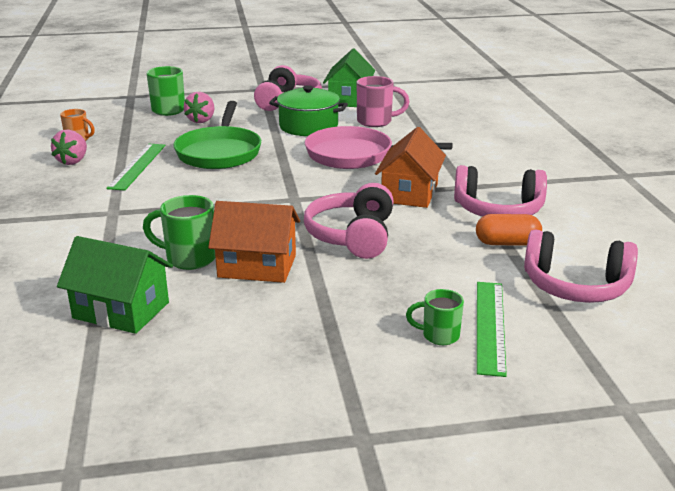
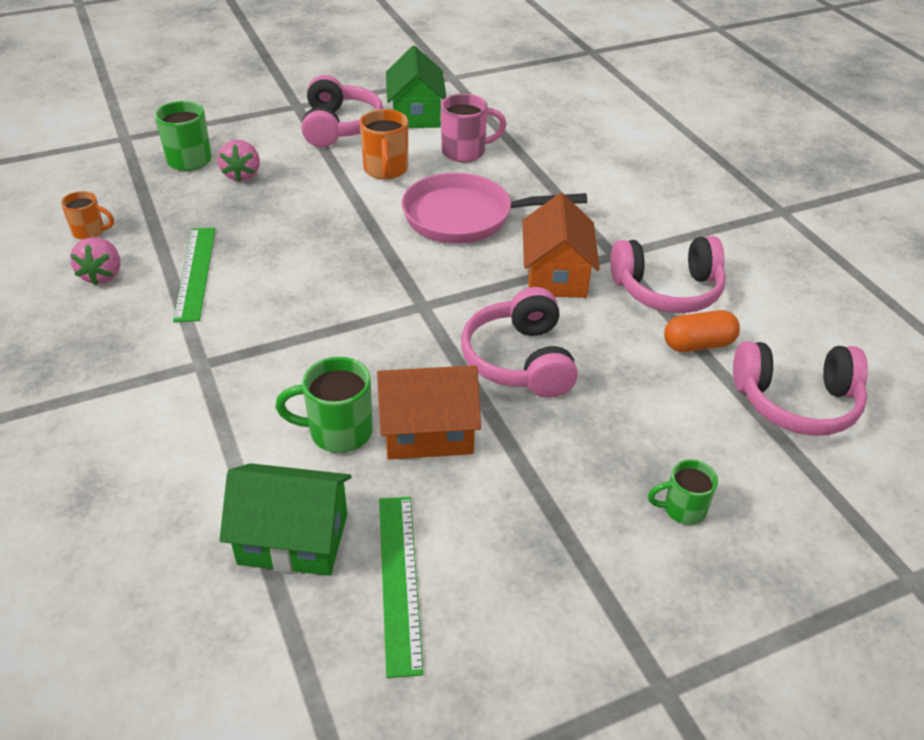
camera: 15 degrees left, 15 degrees up
(219, 152) = (292, 233): green pan -> none
(308, 126) = (386, 170): green pot -> orange mug
(490, 326) = (731, 483): green ruler -> green ruler (400, 580)

